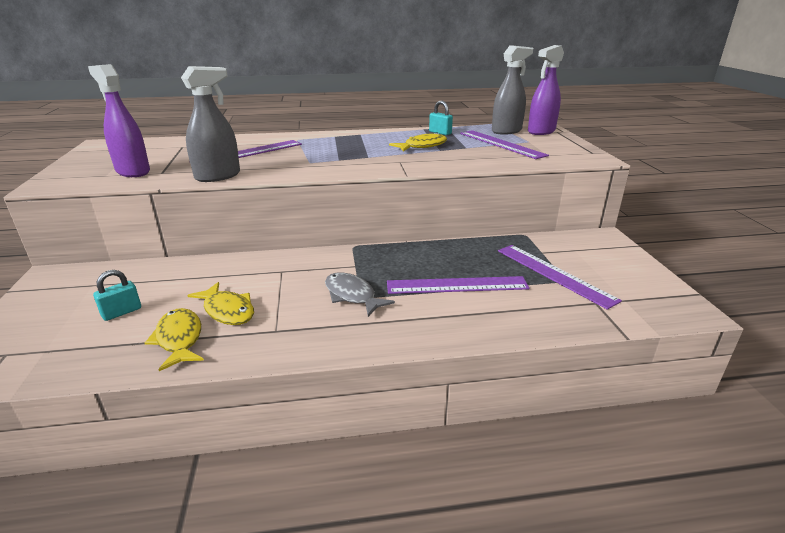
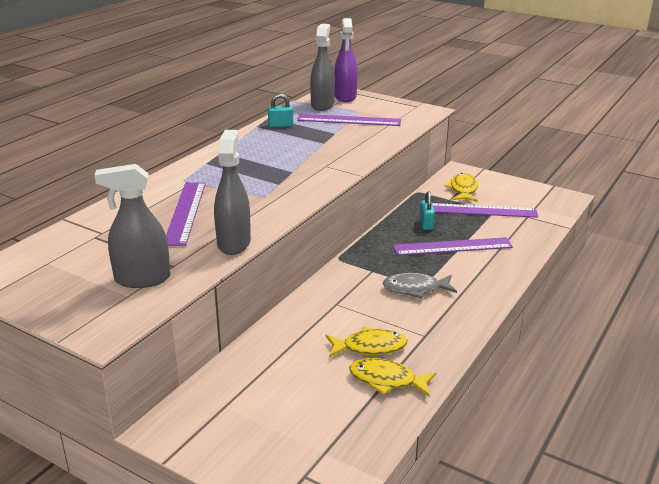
camera: 50 degrees left, 0 degrees up
(122, 312) = (305, 399): turquoise padlock -> turquoise padlock (426, 224)
(133, 171) = (142, 279): purple spray bottle -> grey spray bottle
(422, 146) = (303, 144): yellow fish -> yellow fish (463, 189)
(457, 285) = (452, 247): purple ruler -> purple ruler turned 45 degrees clockwise

